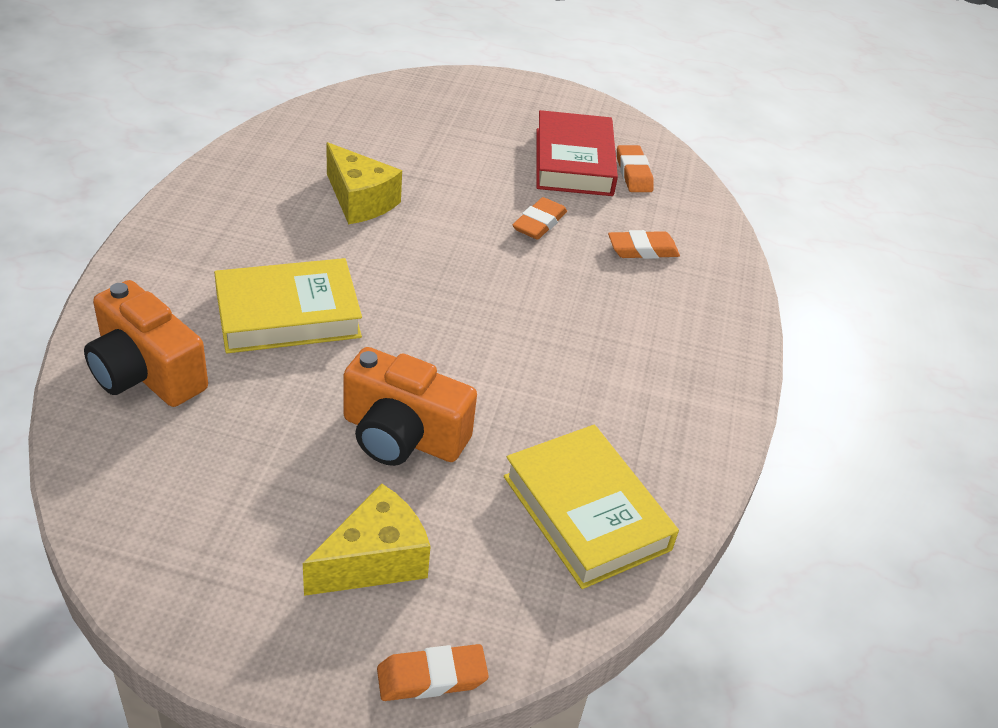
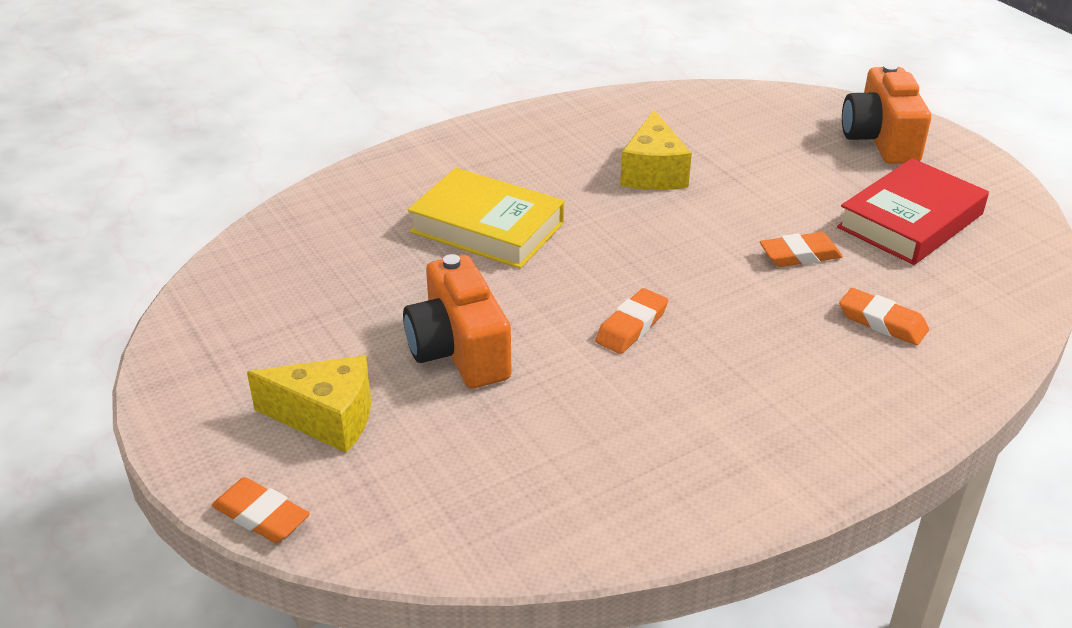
camera: 50 degrees right, 5 degrees down
(146, 373) = (342, 219): orange camera -> orange camera (880, 139)
(586, 512) = (528, 488): yellow book -> none
(633, 173) = (967, 255): orange eraser -> orange eraser (632, 326)

